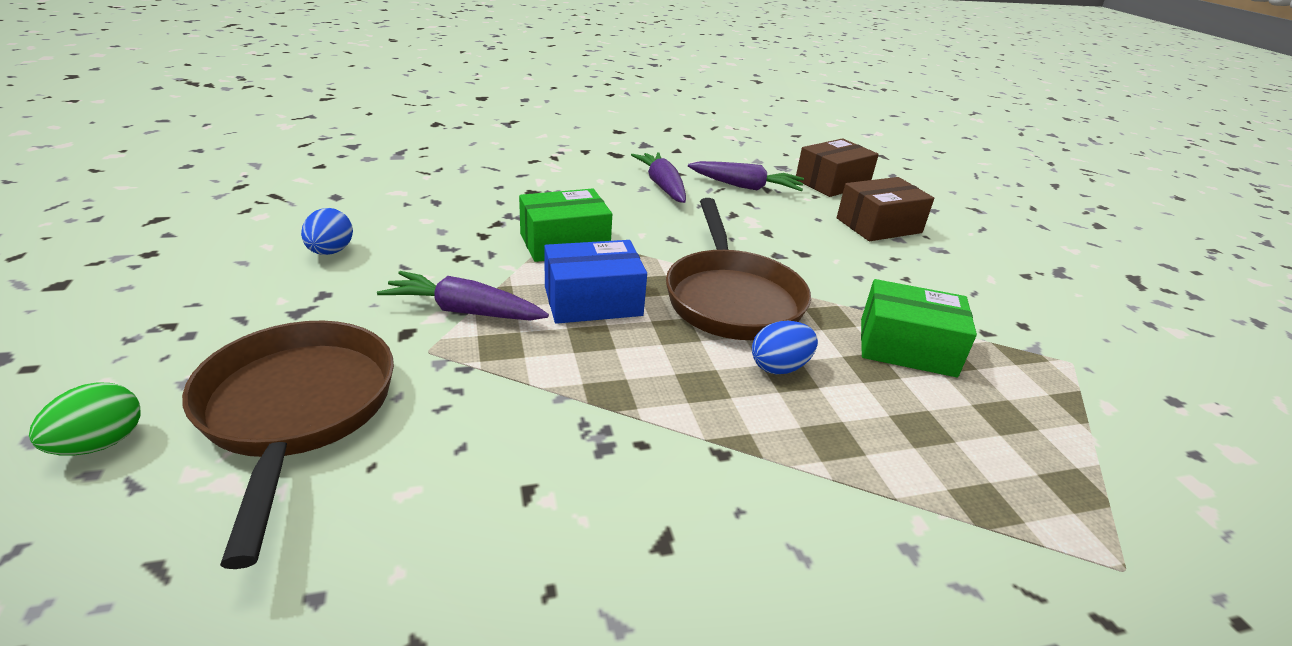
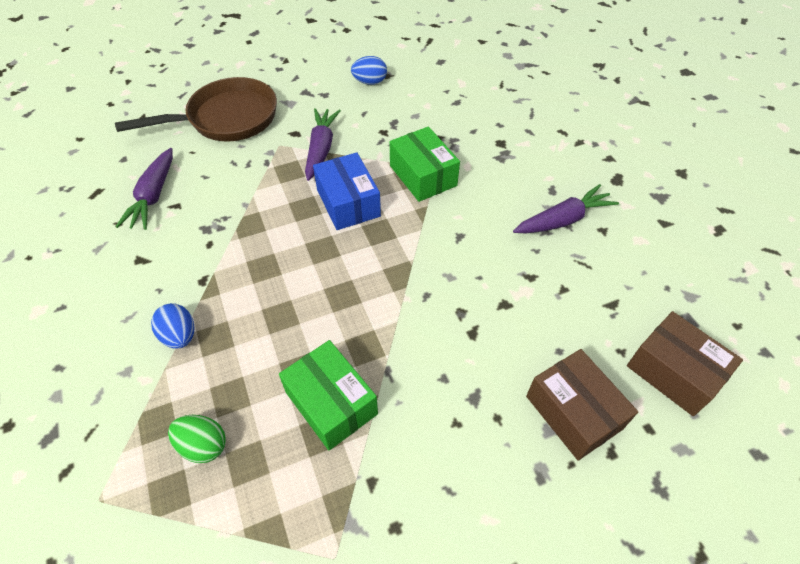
camera: 85 degrees right, 20 degrees up
(100, 444) = (203, 78): green egg -> green egg (203, 445)
(731, 298) = (375, 280): brown pan -> none
(745, 187) = (604, 285): purple carrot -> purple carrot (153, 196)
(779, 367) = (289, 310): blue egg -> blue egg (180, 336)
(907, 347) = (331, 403): green box -> green box turned 45 degrees counterclockwise

